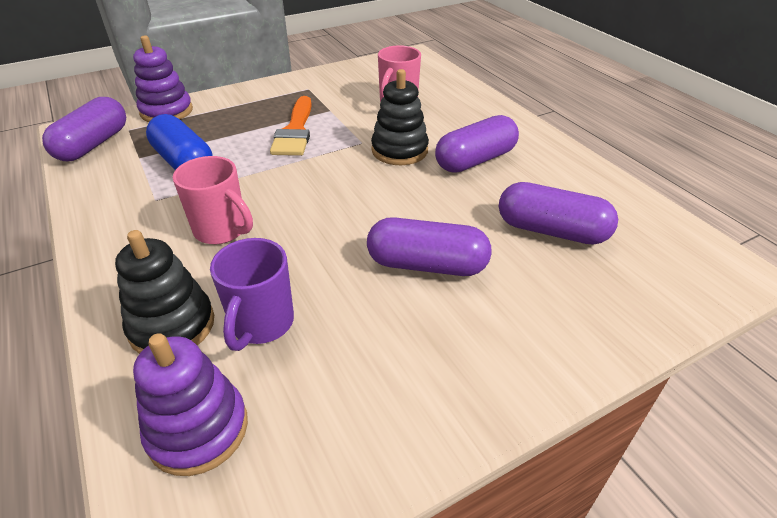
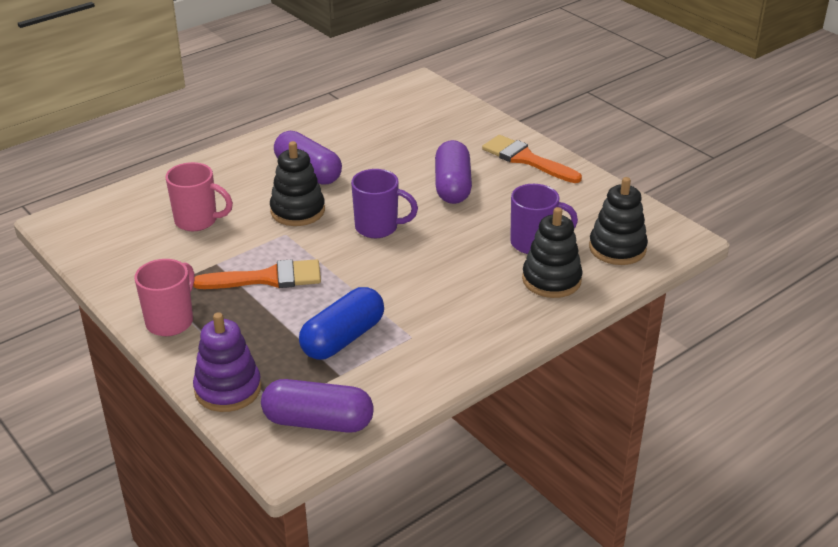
camera: 100 degrees left, 5 degrees down
(198, 429) = (617, 248): purple stacking toy -> black stacking toy
(222, 230) = (444, 285): pink mug -> pink mug (171, 321)
(351, 196) = (378, 228): none -> purple mug
(495, 361) = (526, 159): none -> orange brush
(551, 230) = (398, 140): purple capsule -> none

